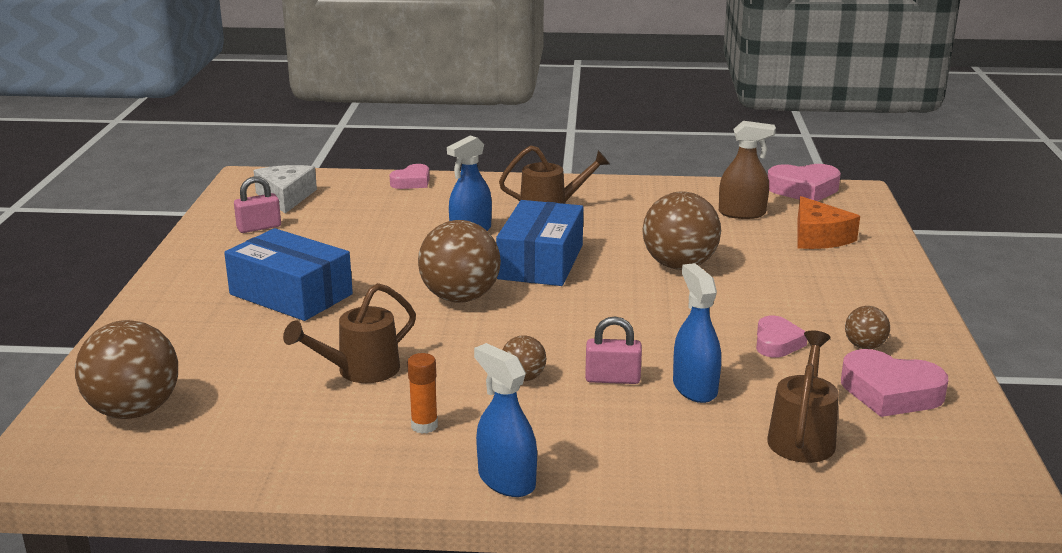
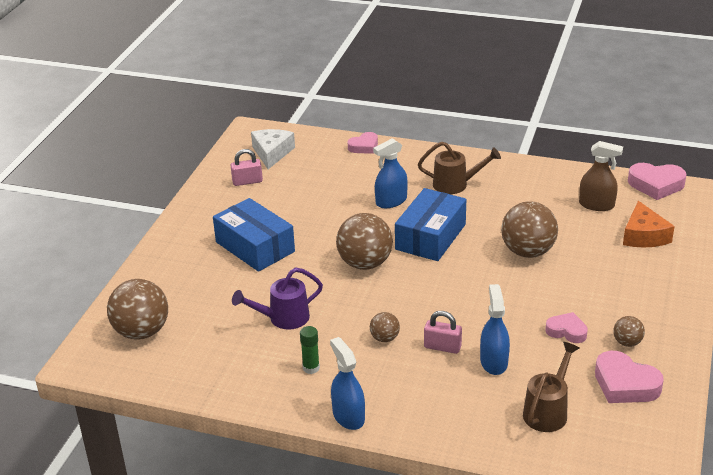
camera: 15 degrees right, 10 degrees up
(360, 371) = (283, 318): brown watering can -> purple watering can
(424, 426) = (311, 368): orange glue stick -> green glue stick
(777, 343) = (566, 331): pink heart -> pink heart turned 90 degrees counterclockwise

